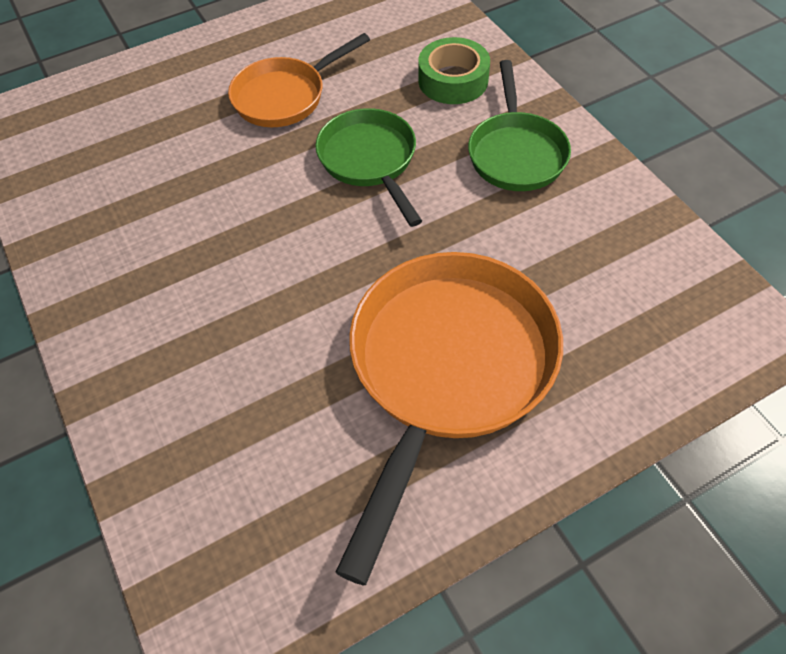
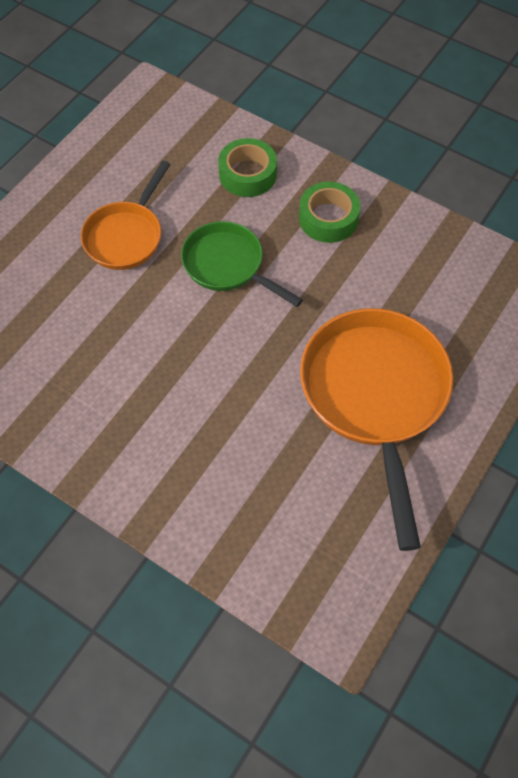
camera: 30 degrees left, 5 degrees up
(516, 153) = (328, 218): green pan -> green tape

